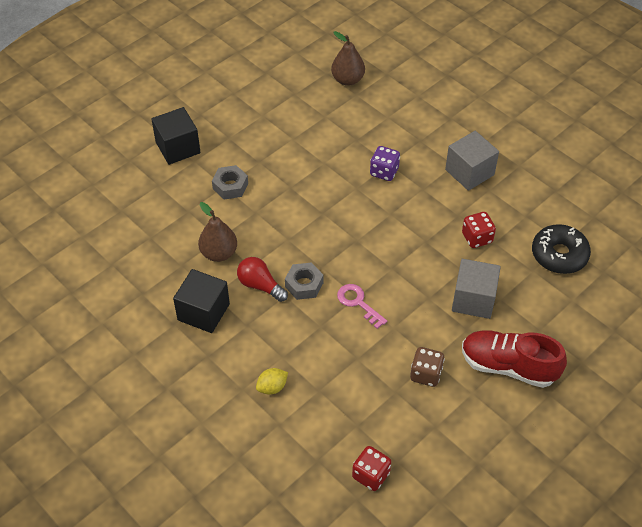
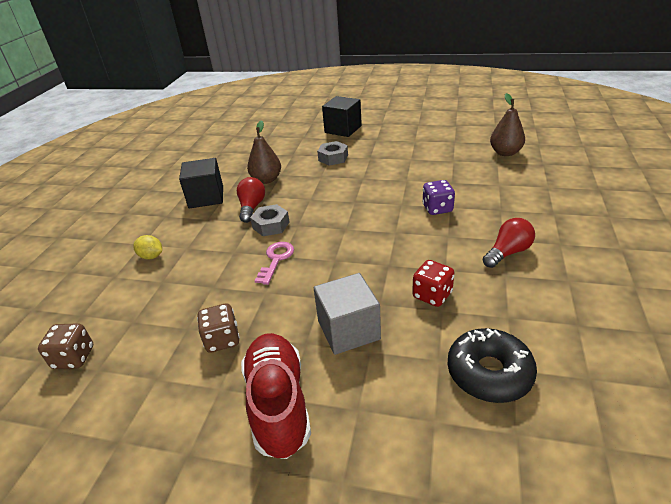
camera: 60 degrees right, 15 degrees down
(371, 475) = (74, 357): red dice -> brown dice
(469, 172) = (507, 252): grey cube -> red light bulb

